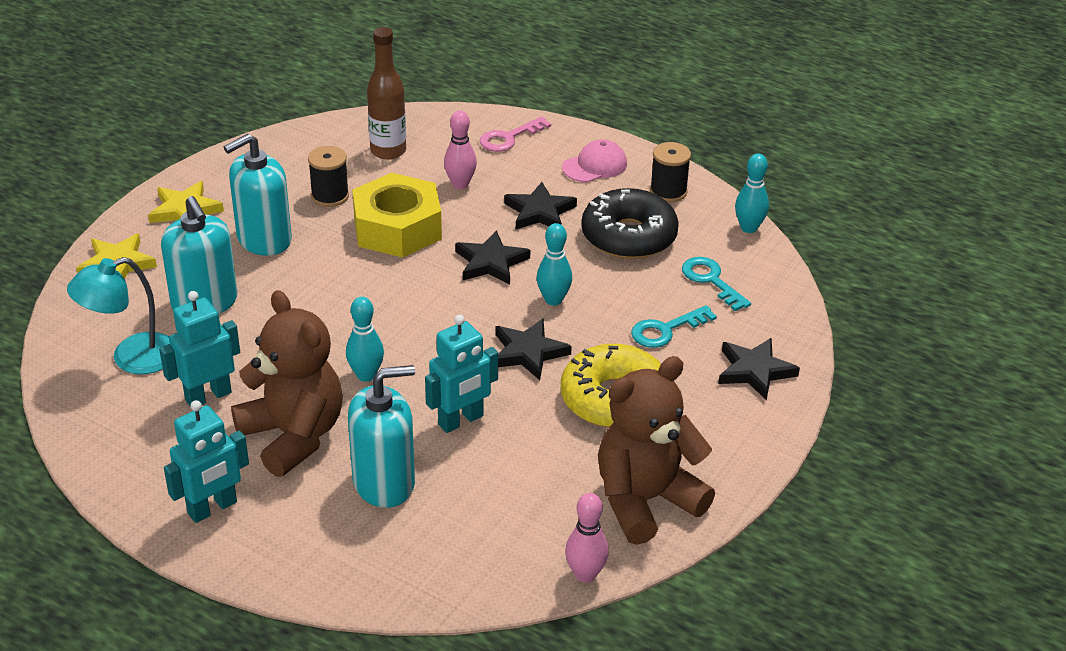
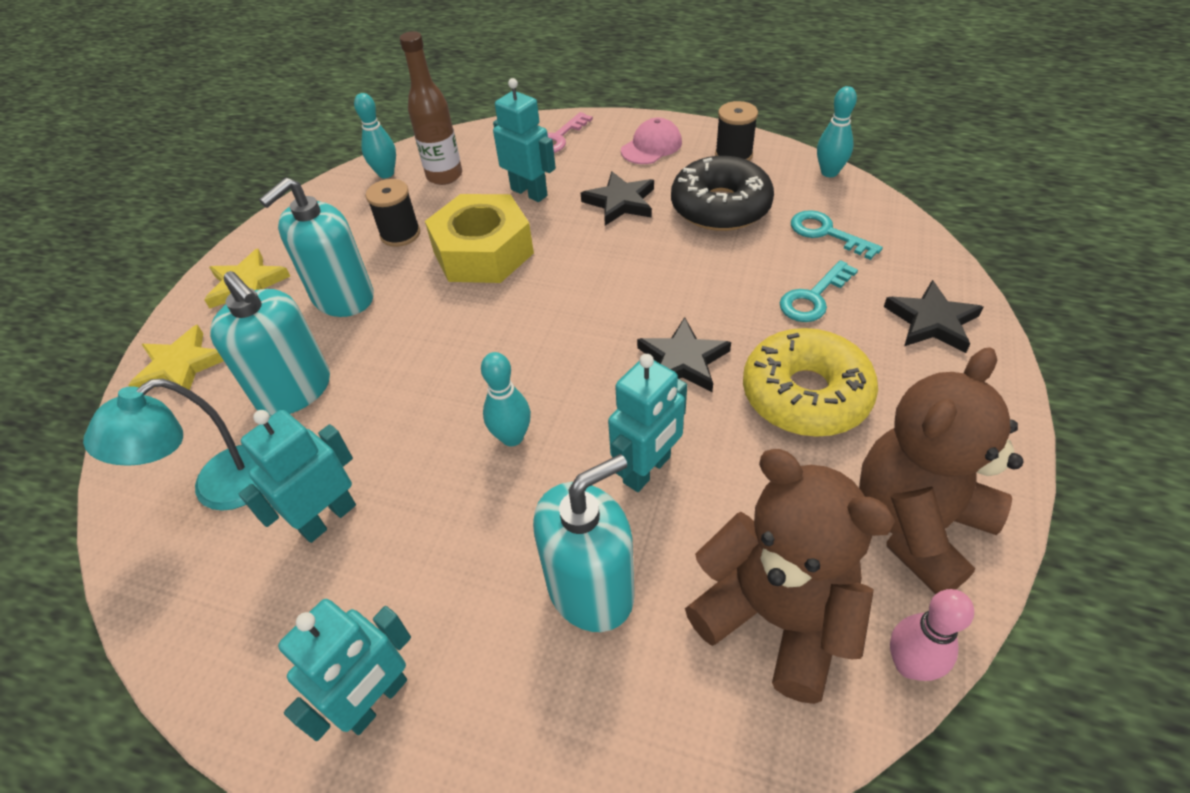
camera: 10 degrees left, 10 degrees up
(293, 436) = (452, 549): brown teddy bear -> brown teddy bear (776, 616)
(460, 184) = (529, 192): pink bowling pin -> turquoise robot
(491, 262) = (595, 266): black star -> none
(553, 300) = (680, 292): turquoise bowling pin -> turquoise bowling pin (386, 173)

